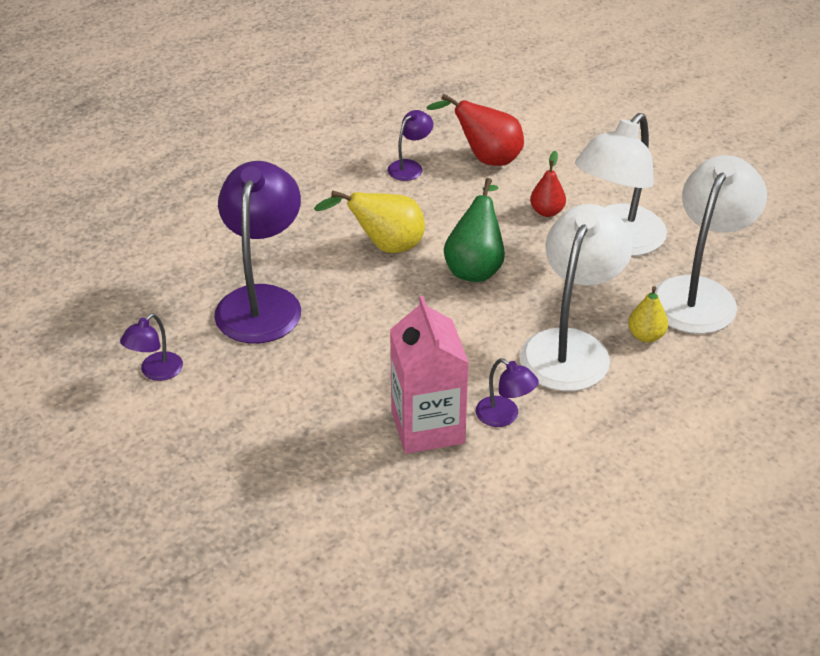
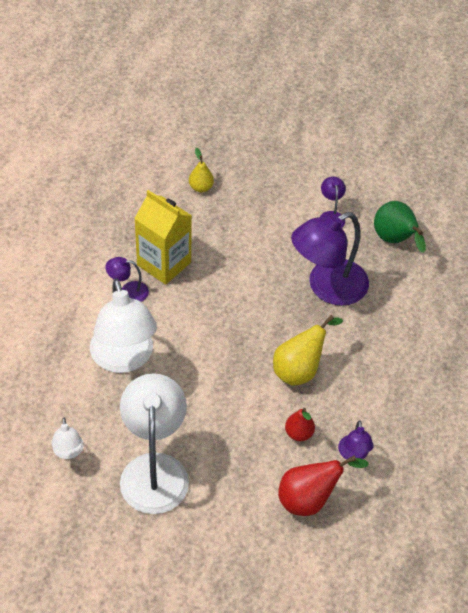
camera: 140 degrees right, 10 degrees up
(262, 301) = (327, 287): purple lamp -> purple lamp turned 90 degrees clockwise
(427, 426) = (164, 263): pink carton -> yellow carton
(475, 267) = (229, 387): green pear -> green pear (395, 241)
(547, 211) = (222, 469): red pear -> red pear (299, 433)
(646, 336) = (83, 394): yellow pear -> yellow pear (201, 187)
(699, 294) = (68, 452): white lamp -> white lamp, size x0.46

